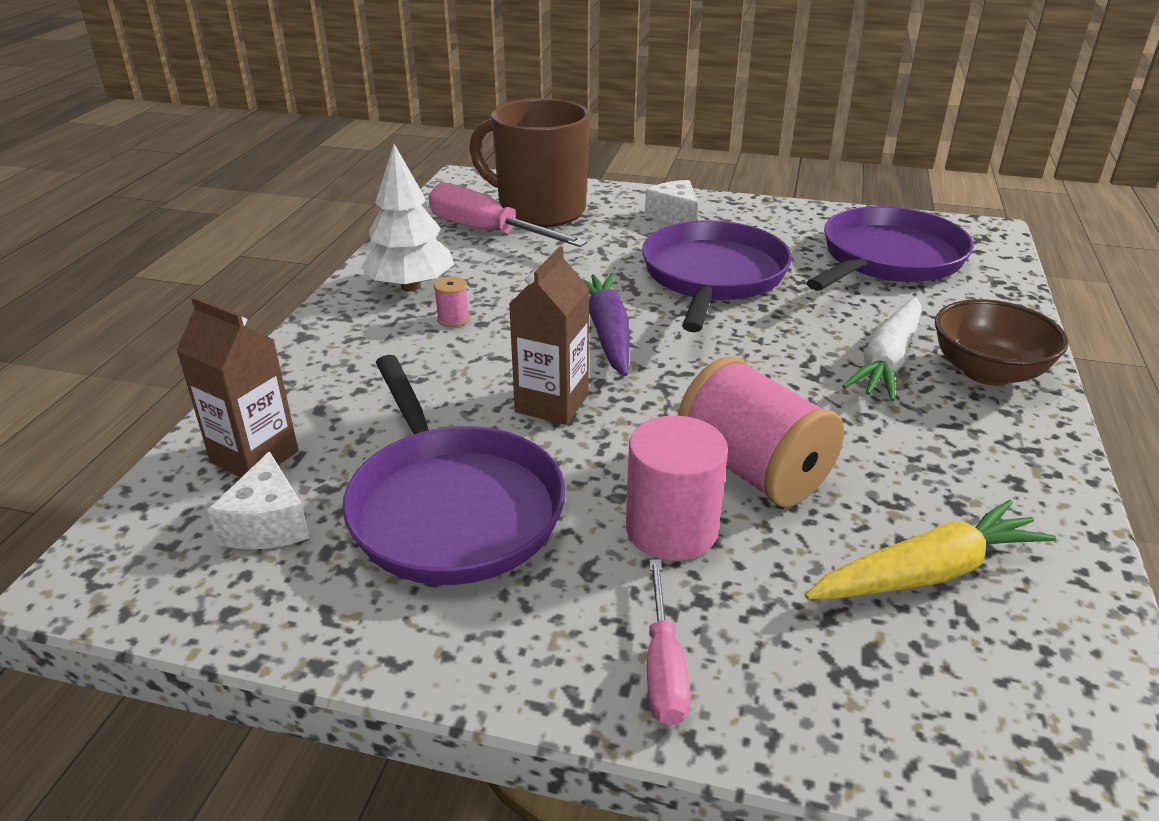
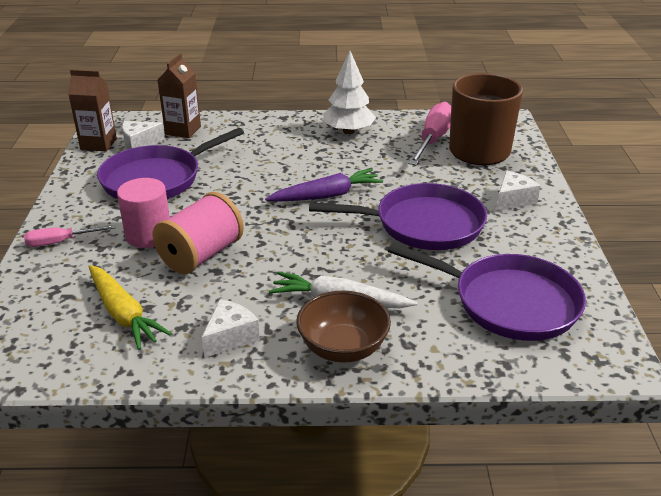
camera: 75 degrees right, 0 degrees up
(453, 319) = (318, 149): pink spool -> none
(552, 403) = (245, 190): brown carton -> brown carton (98, 144)
(977, 459) = (230, 337): none -> white cheese

